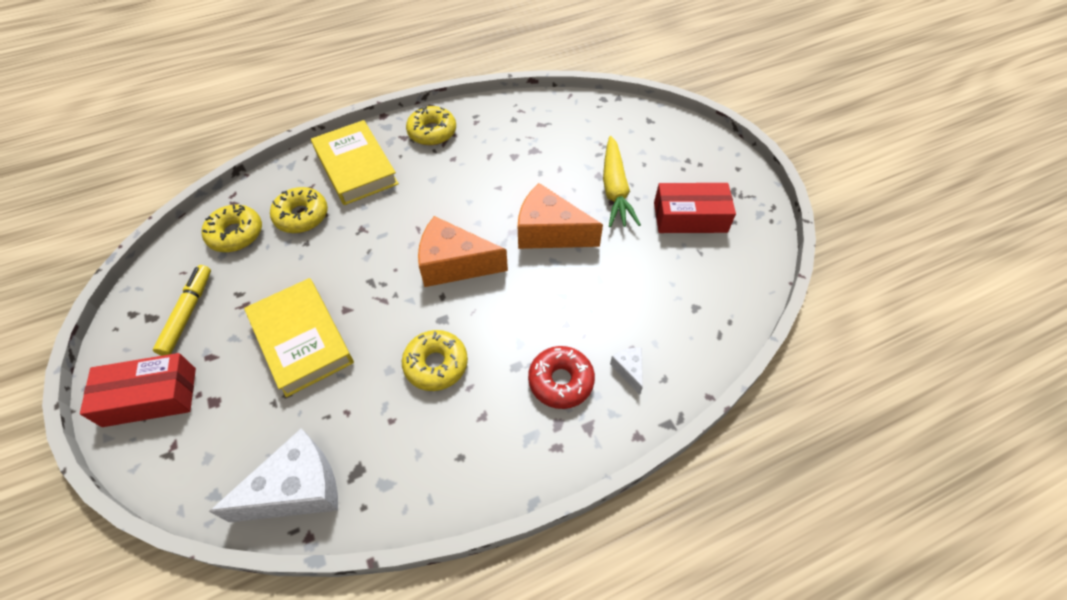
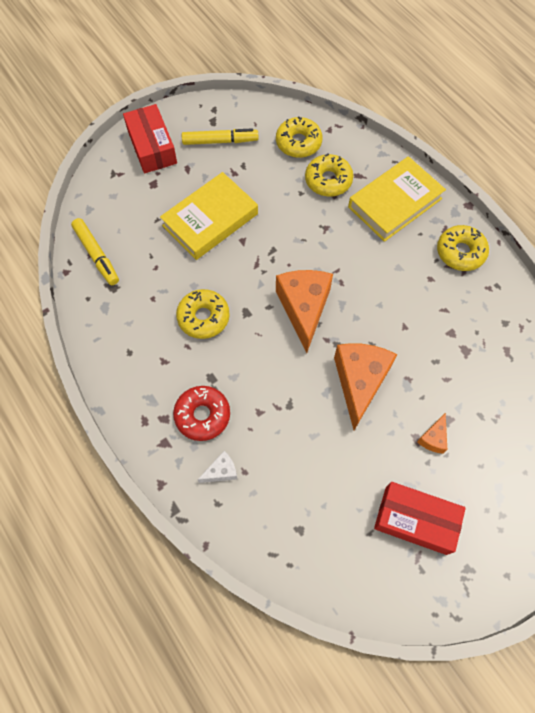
camera: 80 degrees right, 10 degrees up
(297, 489) = (96, 255): white cheese -> yellow marker
(615, 189) = (433, 438): yellow carrot -> orange cheese
(690, 217) = (415, 520): red box -> red box turned 60 degrees counterclockwise

